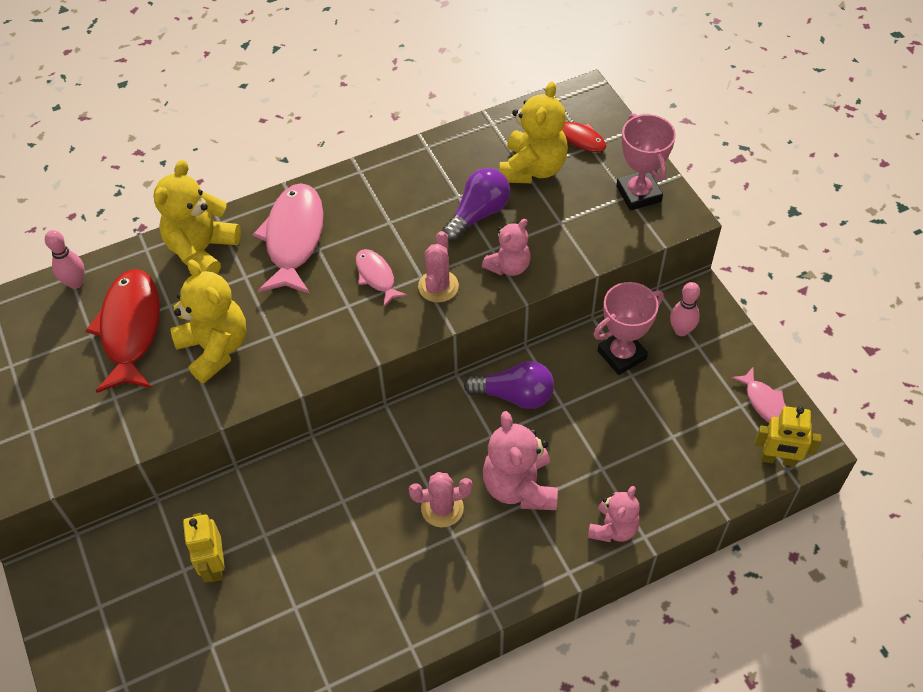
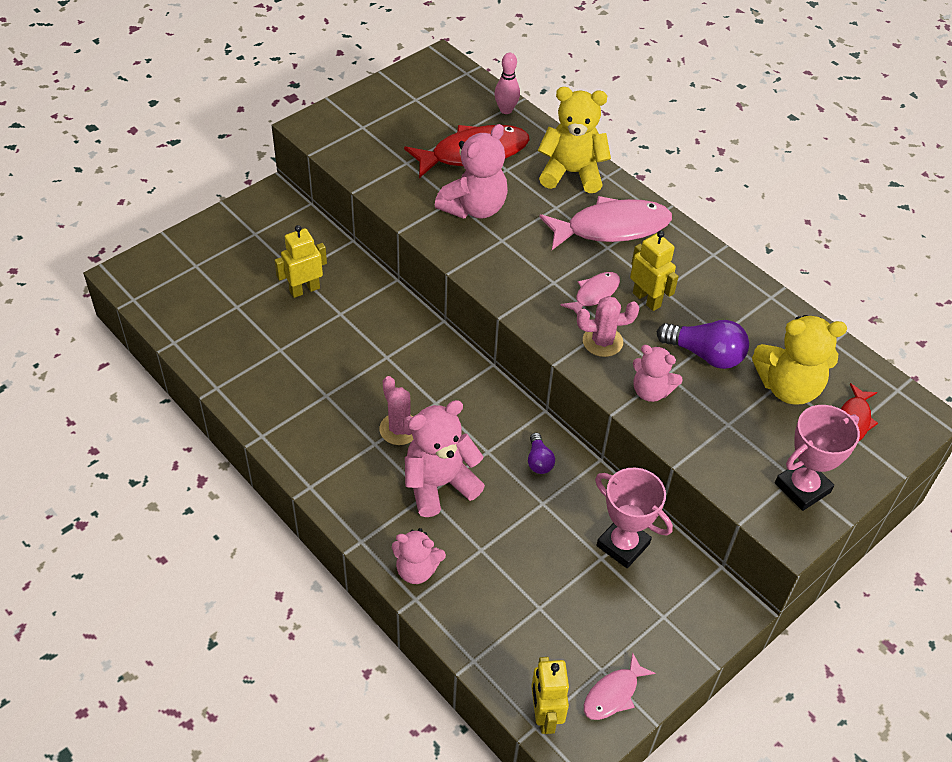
camera: 70 degrees right, 5 degrees down
(215, 348) = (474, 208): yellow teddy bear -> pink teddy bear
(397, 237) = (647, 299): none -> yellow robot
(514, 395) = (539, 461): purple light bulb -> purple light bulb, size x0.56
(681, 330) = (677, 596): pink bowling pin -> none

